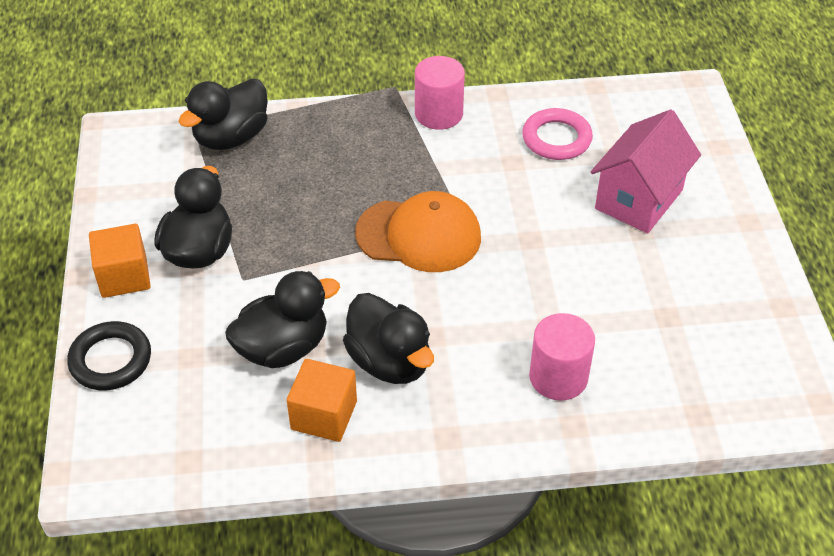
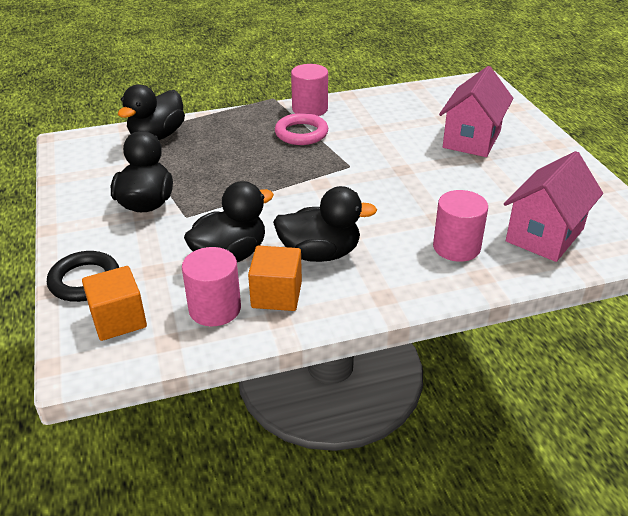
camera: 10 degrees left, 10 degrees down
(124, 276) = (87, 225): orange cube -> orange cube (118, 320)
(249, 424) = (215, 309): none -> pink cylinder
(390, 362) = (320, 253): black duck -> black duck turned 45 degrees counterclockwise
(419, 235) = (318, 176): orange cap -> none
(556, 139) = (399, 114): pink ring -> pink ring (301, 133)
(675, 375) = (544, 235): none -> pink house

